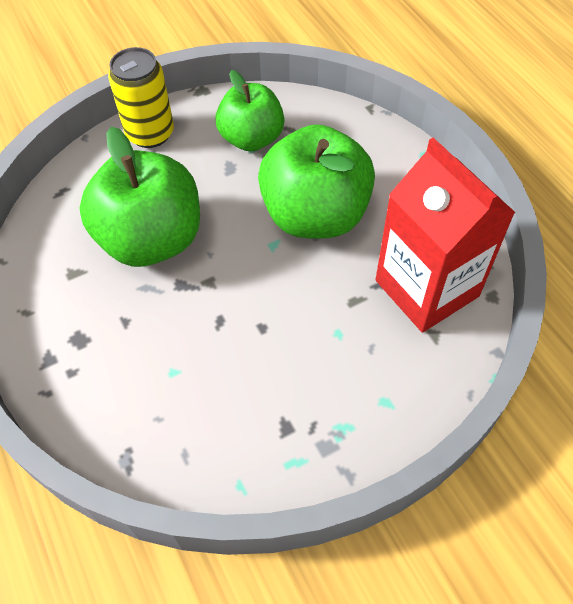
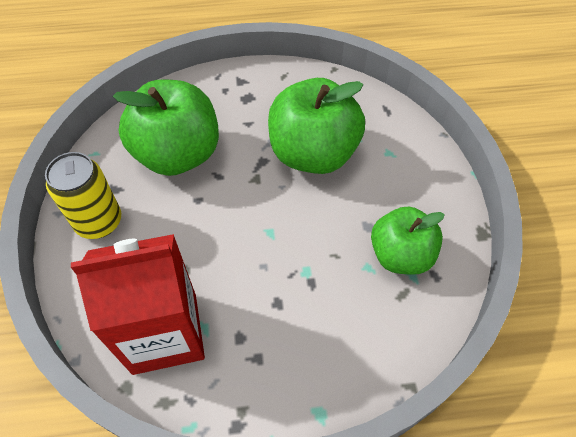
camera: 110 degrees right, 0 degrees up
(150, 133) = (433, 179): yellow can -> yellow can (99, 222)
(315, 215) = (286, 275): green apple -> green apple (178, 154)

